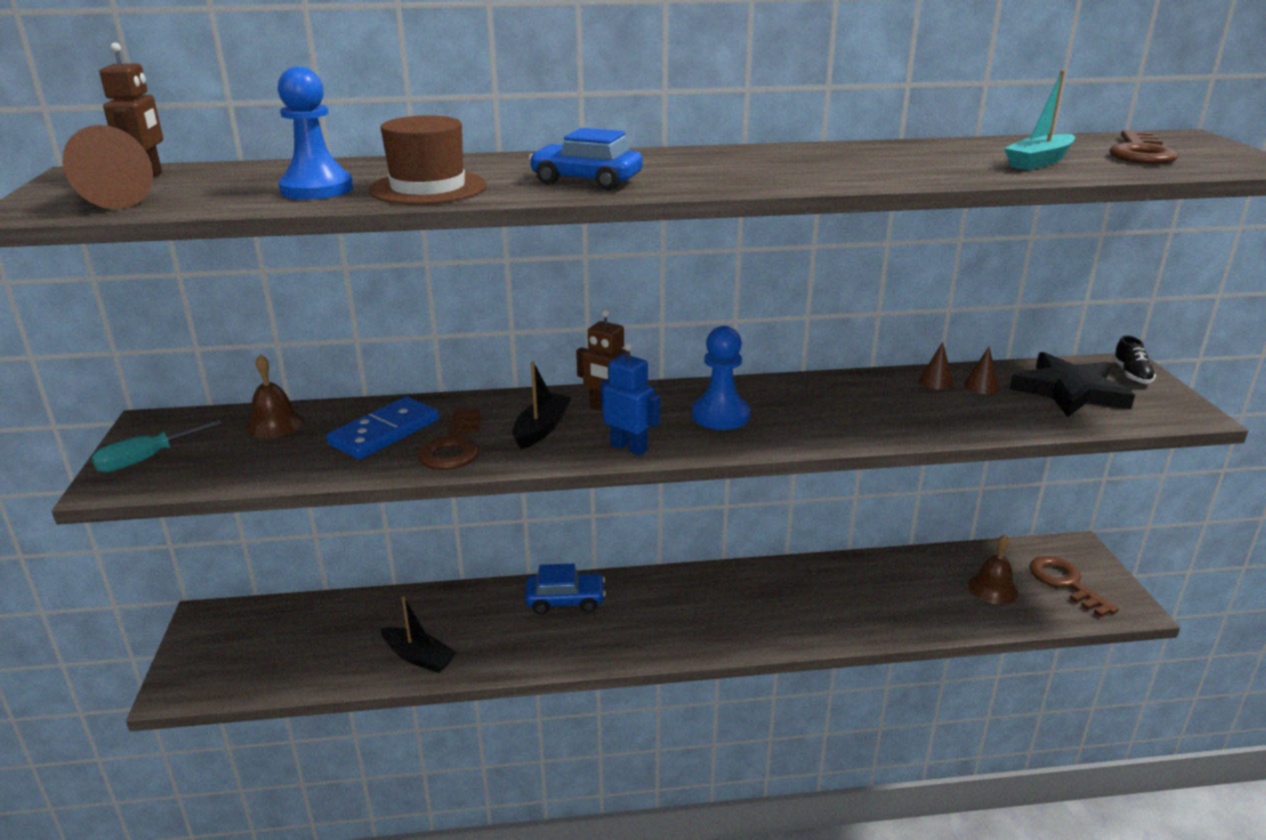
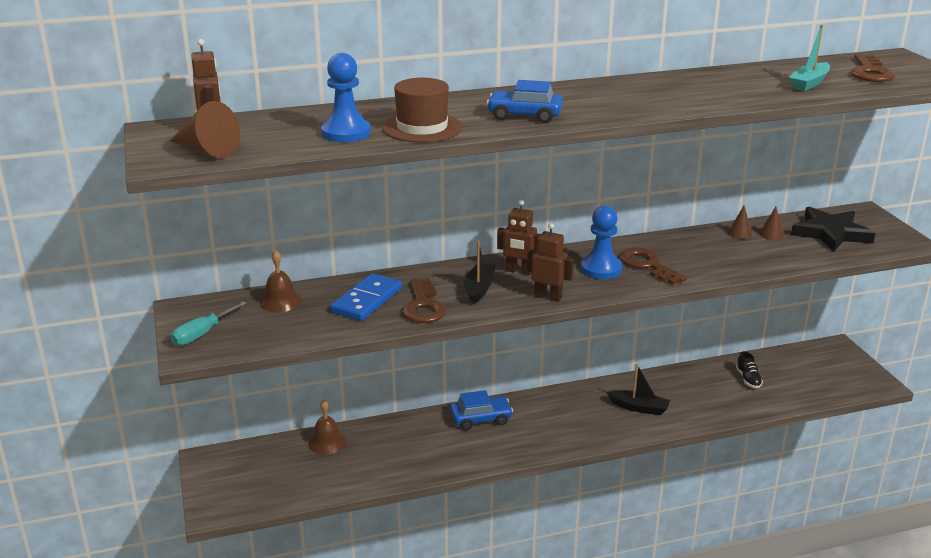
camera: 10 degrees left, 0 degrees up
(419, 657) = (388, 468): black boat -> black boat (639, 408)
(629, 448) = (548, 297): blue robot -> brown robot
(993, 588) = (784, 380): brown bell -> brown bell (327, 442)
(1065, 583) = (832, 371): brown key -> brown key (647, 265)
(1131, 375) = (868, 218): black shoe -> black shoe (748, 379)

